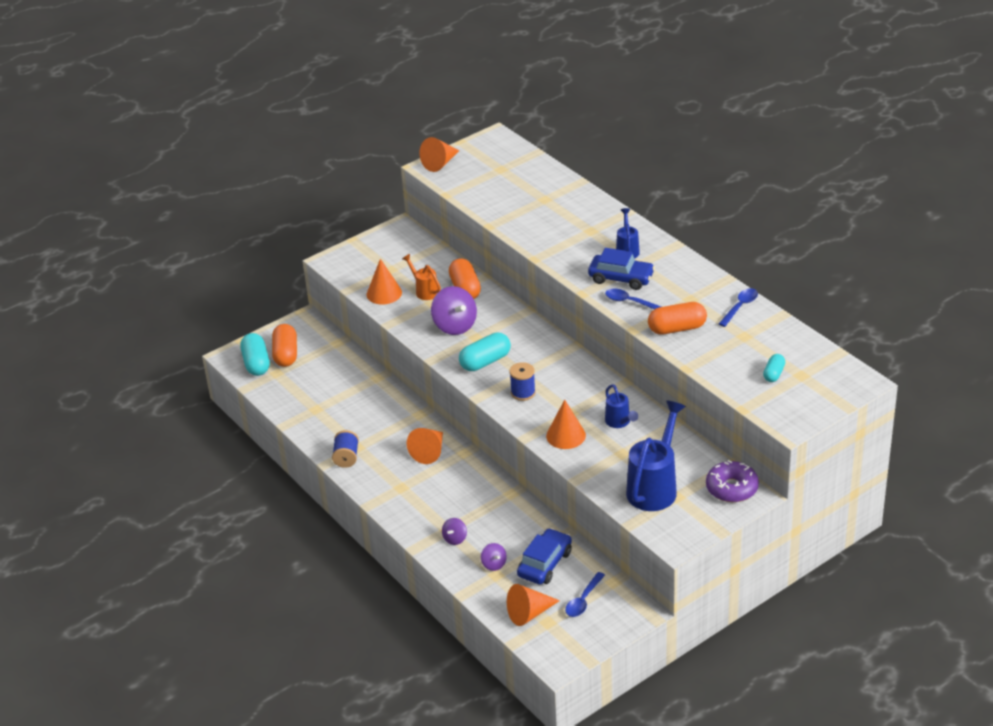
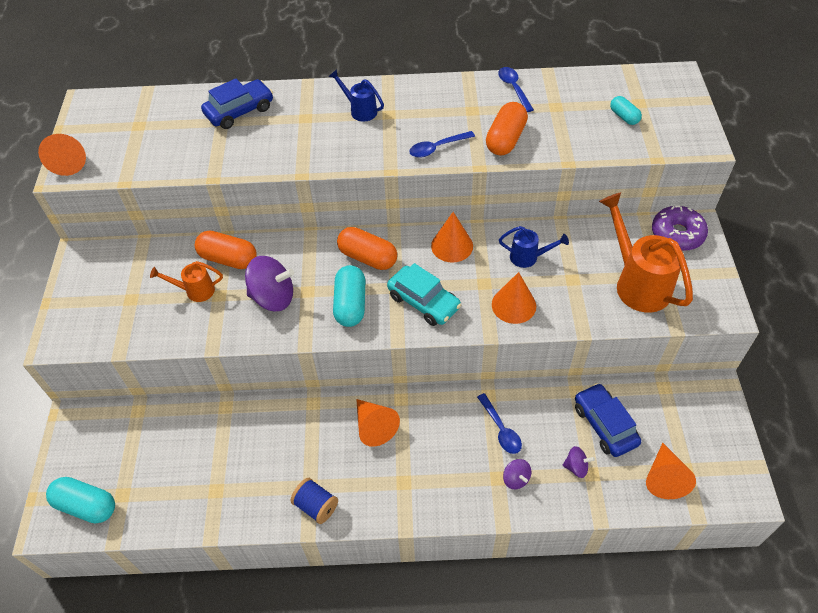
camera: 55 degrees left, 15 degrees up
(285, 354) = (103, 468): orange capsule -> orange capsule (368, 257)
(384, 293) = (160, 325): orange cone -> orange cone (452, 246)
(523, 393) = (423, 302): blue spool -> turquoise car
(583, 600) = (674, 423): blue spoon -> blue spoon (500, 429)
(621, 278) = (396, 135): blue car -> blue car (239, 111)
(654, 487) = (637, 283): blue watering can -> orange watering can

